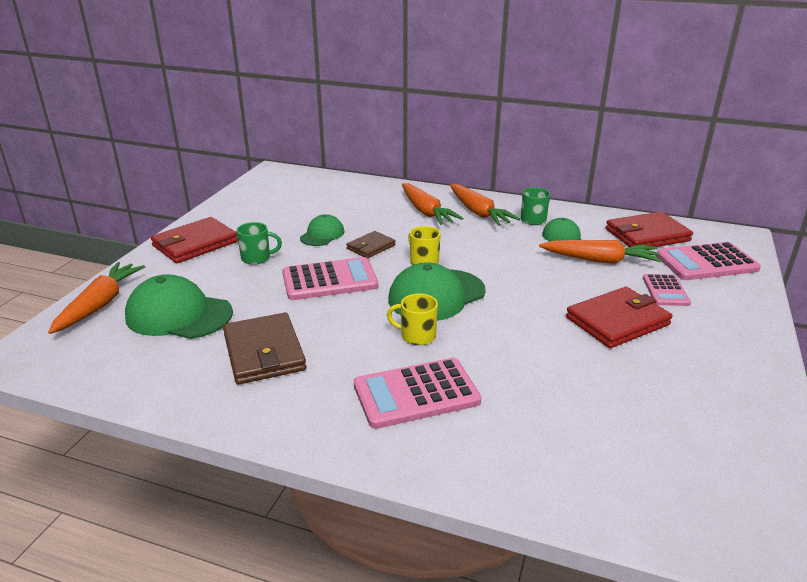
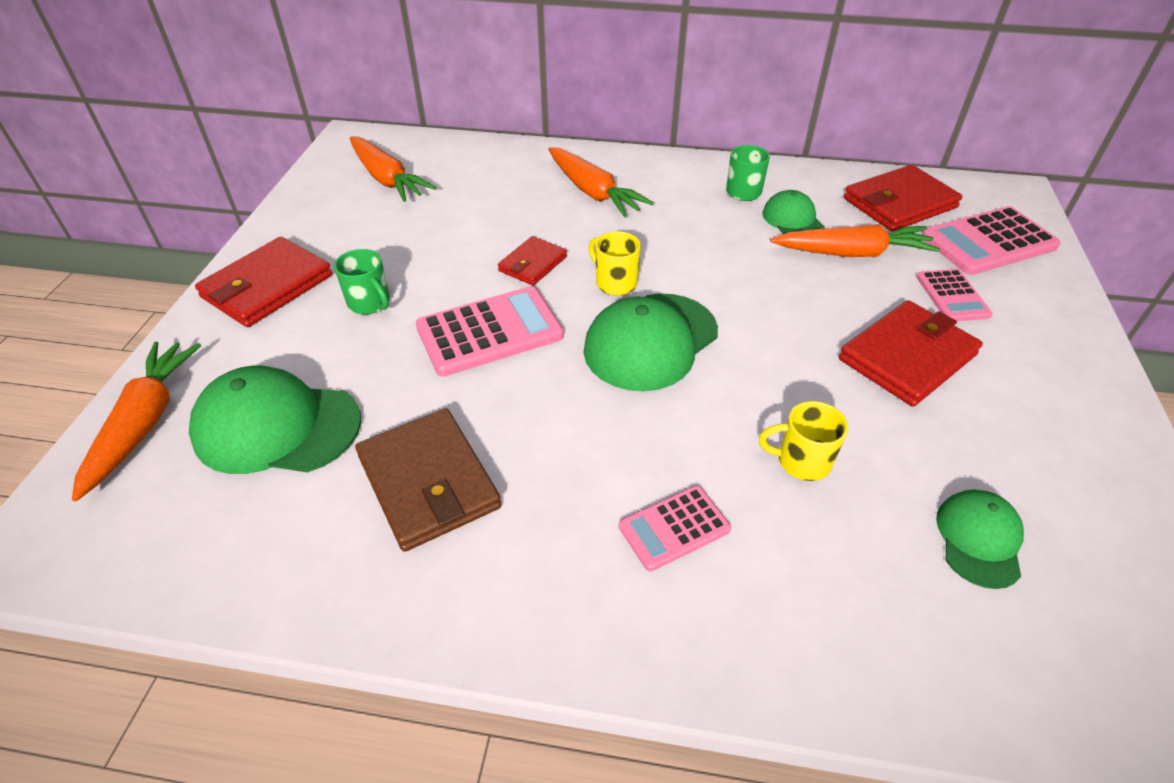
camera: 10 degrees left, 15 degrees up
(257, 258) = (370, 303): green mug -> green mug turned 60 degrees clockwise
(322, 234) = (455, 248): green cap -> green cap (979, 539)
(371, 247) = (532, 264): brown wallet -> red wallet
(416, 393) = (674, 528): pink calculator -> pink calculator, size x0.59
(417, 336) = (644, 420): yellow mug -> yellow mug (801, 461)
(479, 213) = (666, 187): orange carrot -> orange carrot (387, 179)

